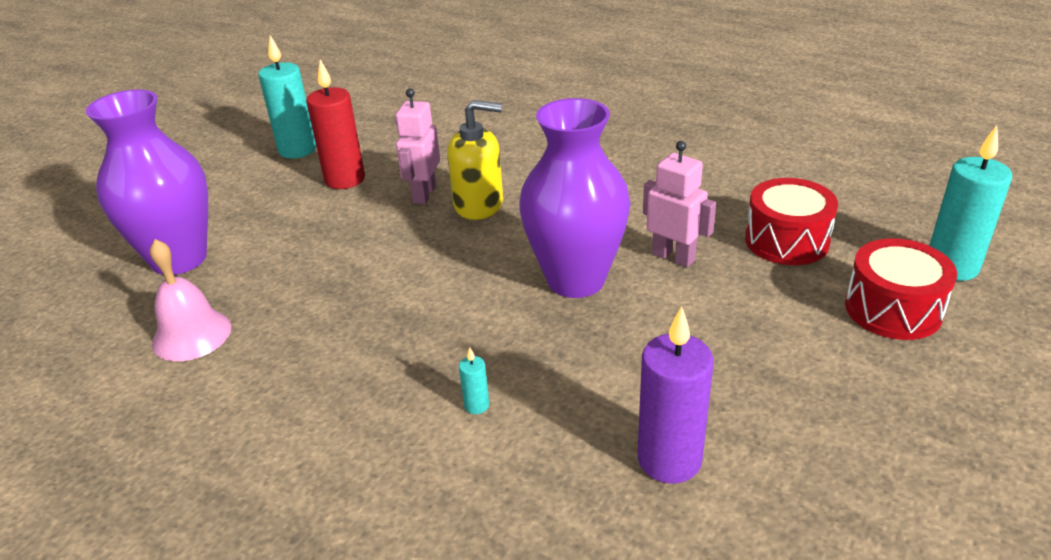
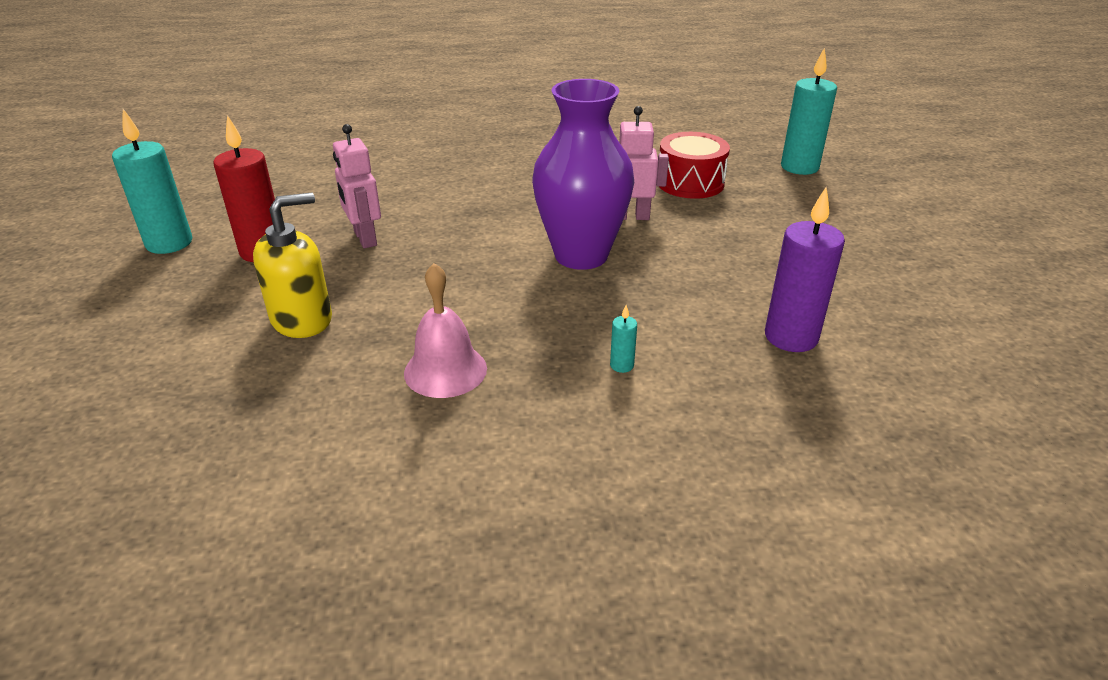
camera: 40 degrees left, 0 degrees up
(179, 259) = (158, 379): purple vase -> none
(192, 335) = (275, 433): pink bell -> pink bell (445, 370)
(479, 204) = (428, 231): yellow soap dispenser -> yellow soap dispenser (302, 319)
(893, 309) = (799, 201): red drum -> none

